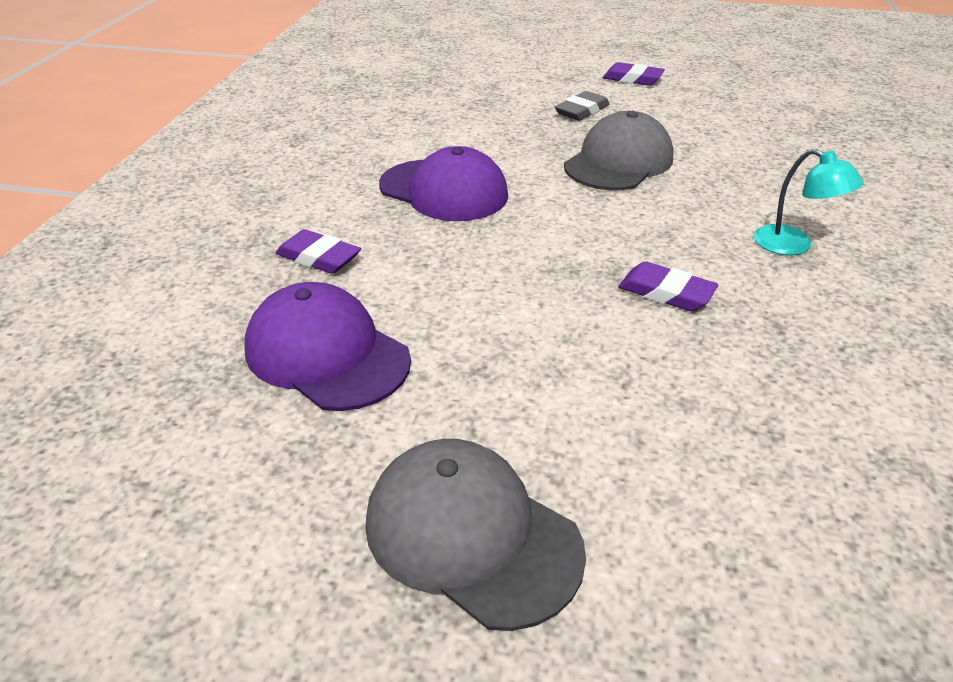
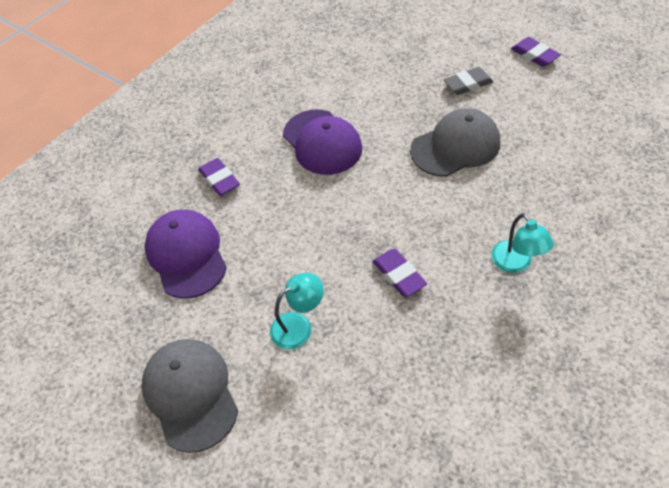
camera: 30 degrees right, 15 degrees up
(578, 386) = (299, 326): none -> turquoise lamp

